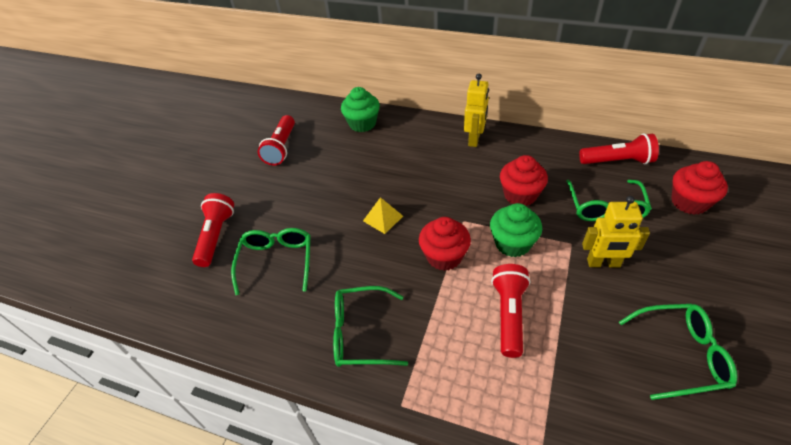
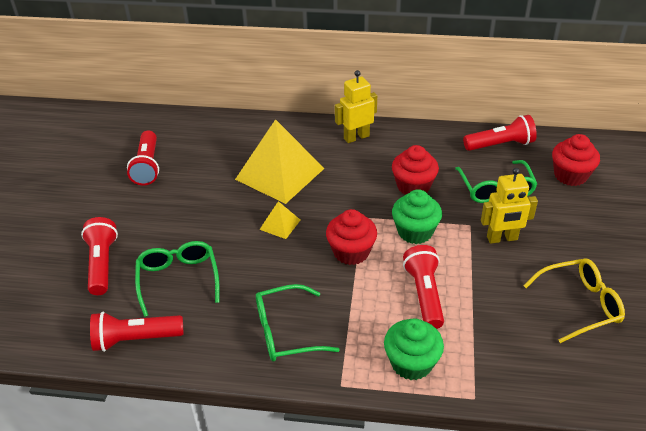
camera: 15 degrees left, 5 degrees down
(222, 317) = (135, 339): none -> red flashlight
(362, 124) = (232, 132): green cupcake -> green cupcake (411, 363)
(395, 167) = (280, 174): none -> yellow pyramid
(474, 139) = (356, 137): yellow robot -> yellow robot turned 120 degrees counterclockwise
(681, 354) = (580, 304): green glasses -> yellow glasses

